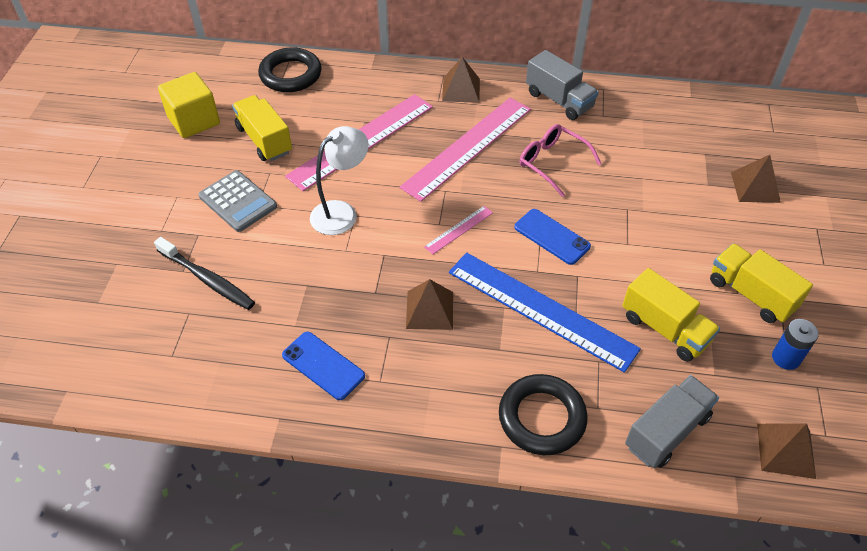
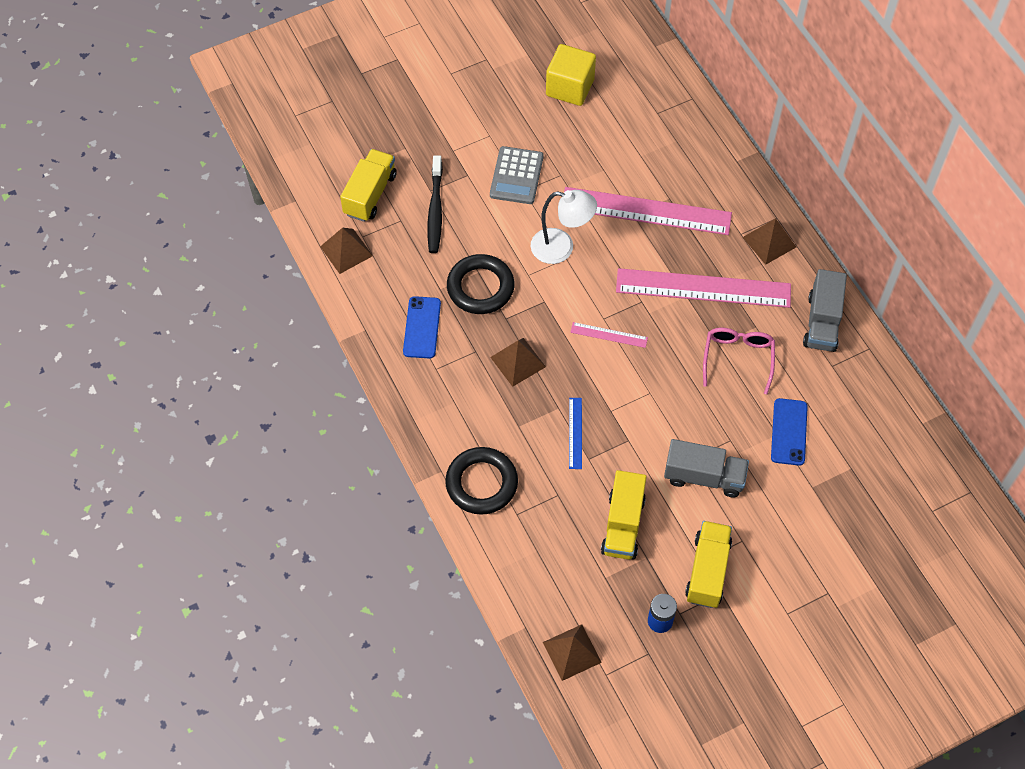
camera: 55 degrees right, 10 degrees up
(264, 140) = (590, 147): yellow truck -> yellow truck (370, 194)
(290, 75) = (677, 111): black ring -> black ring (480, 287)
(541, 309) = (575, 433): blue ruler -> blue ruler, size x0.43
(552, 236) = (654, 402): blue phone -> blue phone (789, 432)
(667, 431) = (530, 567): grey truck -> grey truck (704, 477)
(755, 187) = (840, 525): brown pyramid -> brown pyramid (346, 251)

